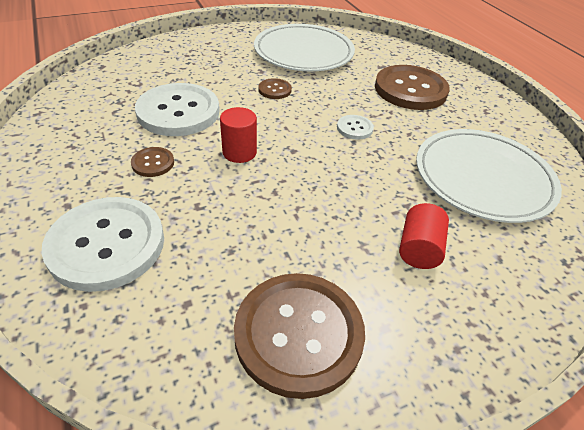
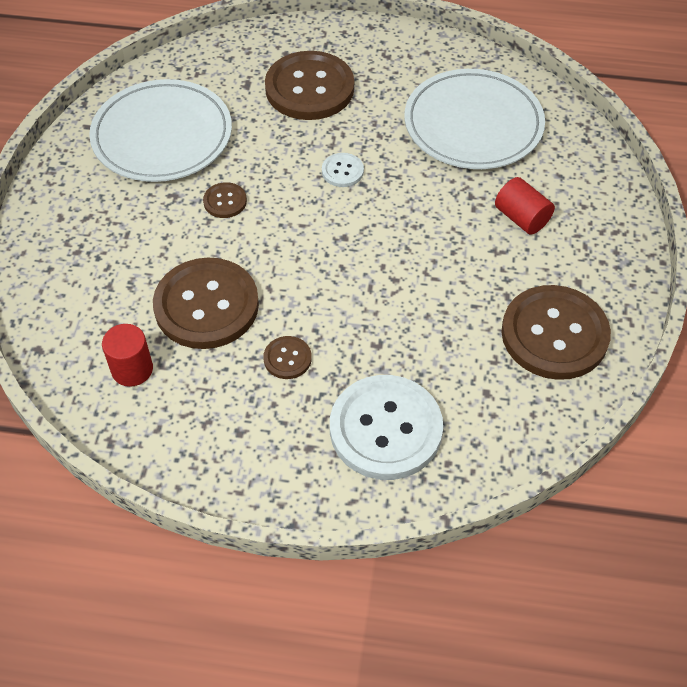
camera: 55 degrees left, 10 degrees up
(178, 112) = (206, 305): white button -> brown button
(239, 152) = (318, 281): red cylinder -> red cylinder (132, 369)

